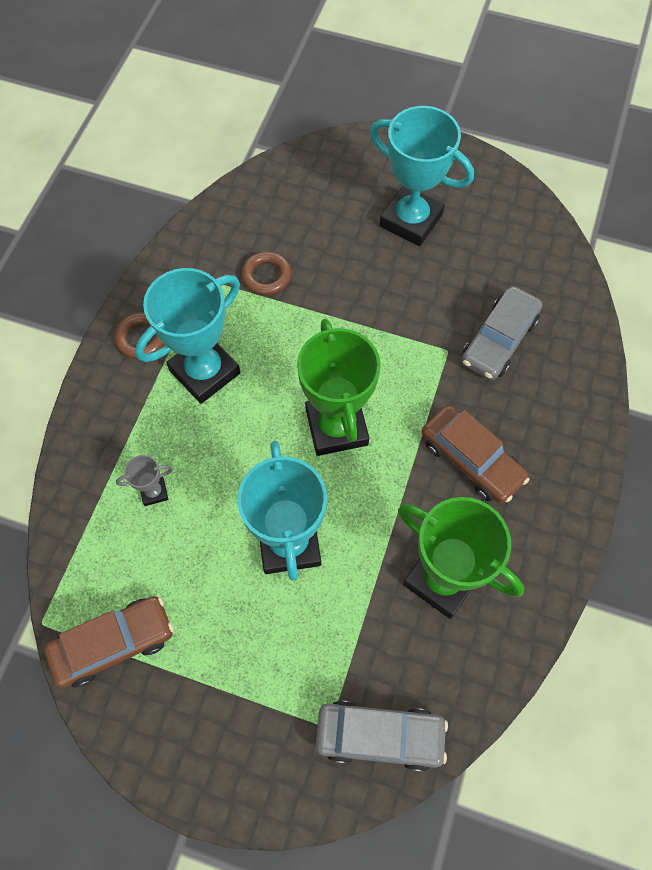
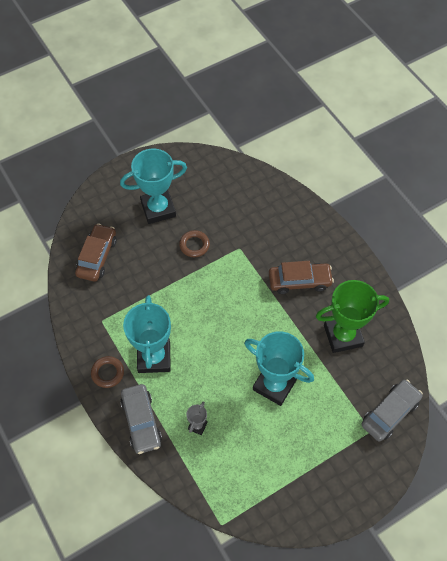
camera: 50 degrees left, 5 degrees down
(114, 643) = (259, 497): brown car -> brown car (97, 257)
(266, 276) = (127, 292): brown ring -> brown ring (194, 245)
(336, 427) = (235, 322): green trophy -> none
(498, 340) = (253, 224): grey car -> grey car (141, 421)

